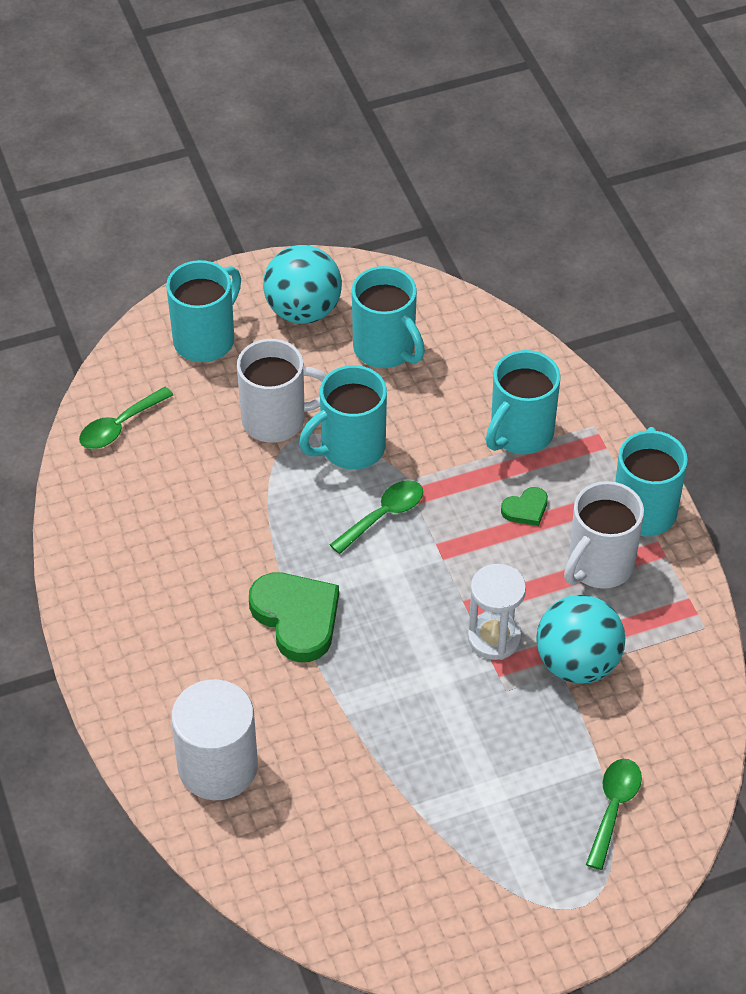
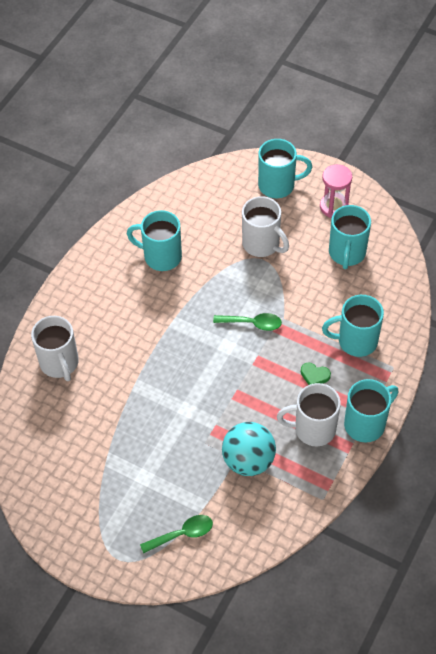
camera: 50 degrees right, 5 degrees up
(120, 426) = (198, 193): green spoon -> none
(218, 766) = (60, 363): white cylinder -> white mug
(296, 618) = (164, 333): green heart -> none
(303, 310) = (334, 207): turquoise ball -> pink hourglass
(350, 448) = (276, 283): turquoise mug -> turquoise mug (161, 256)
(494, 638) = (229, 417): white hourglass -> none

